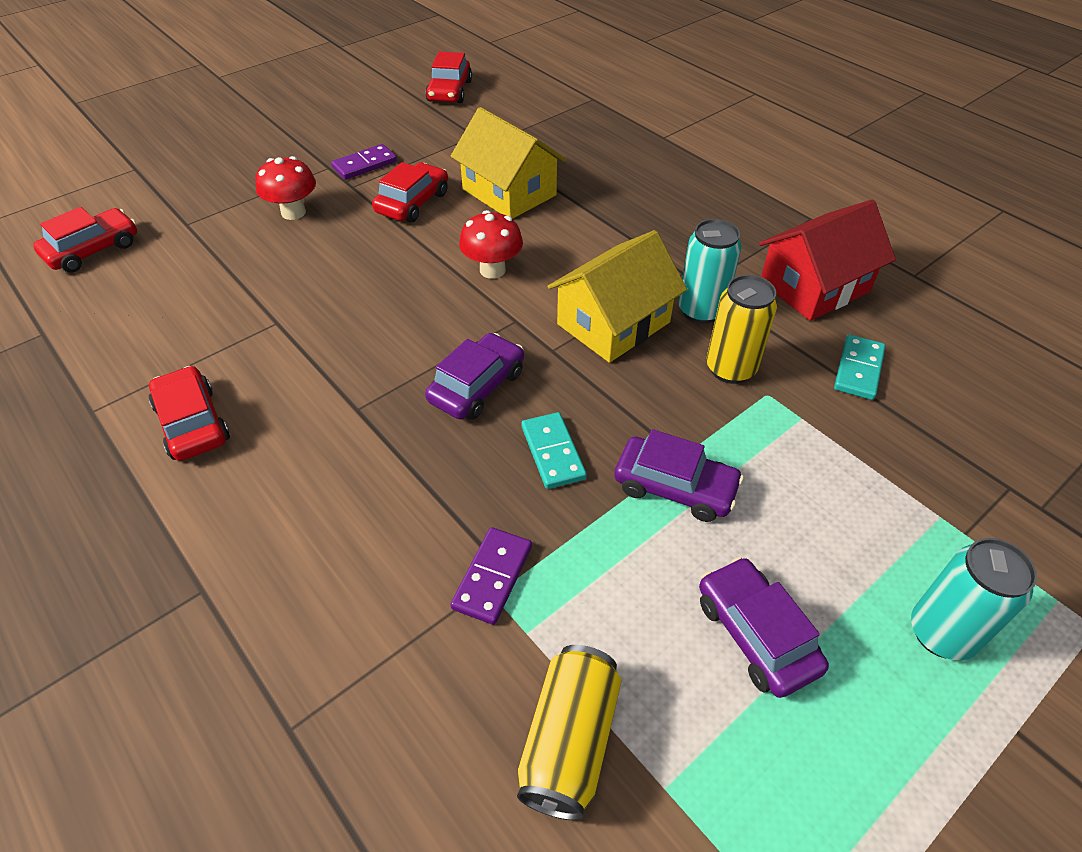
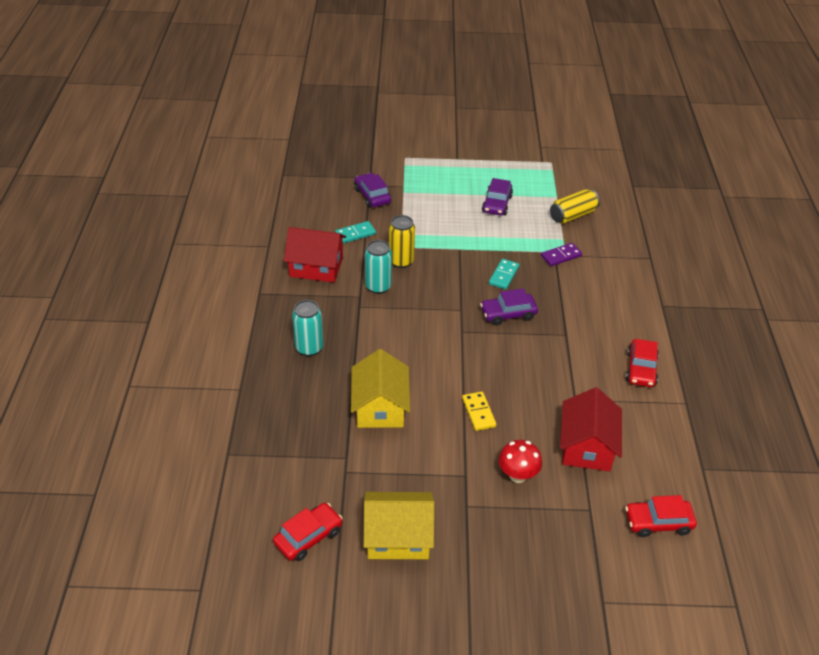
camera: 140 degrees left, 5 degrees down
(225, 278) = (587, 446): none -> red house
(364, 164) = (441, 491): purple domino -> none
(393, 243) = (478, 412): none -> yellow domino
(412, 203) = (441, 436): red car -> none
(492, 270) = (444, 363): red mushroom -> none
(613, 323) = (421, 304): yellow house -> yellow house (398, 537)
(675, 487) = (474, 243): purple car -> purple car (372, 196)
(941, 633) = (446, 178): turquoise can -> turquoise can (309, 348)

